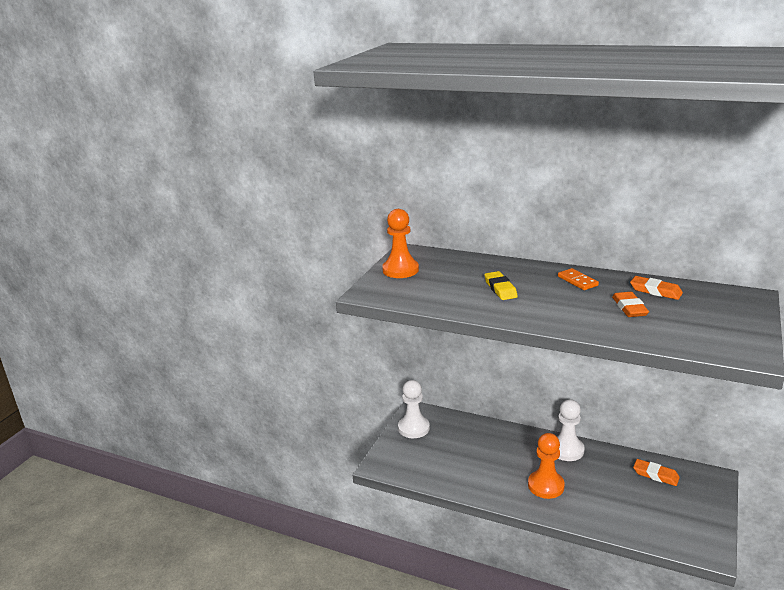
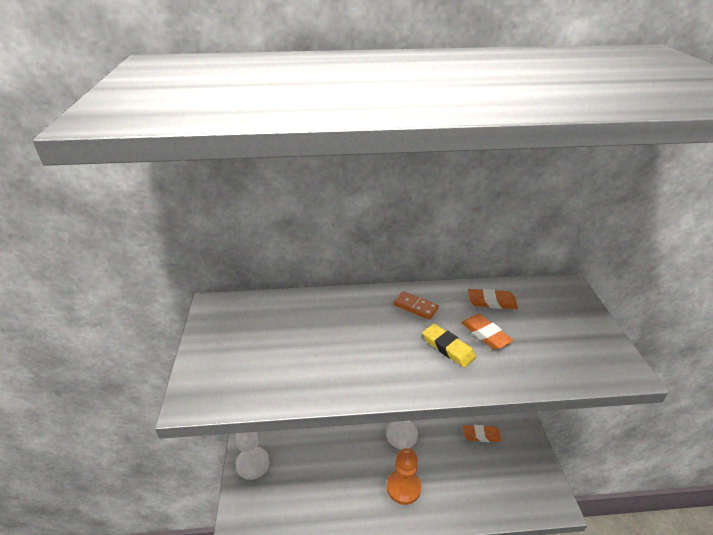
camera: 30 degrees left, 10 degrees up
(400, 270) = (218, 341): orange pawn -> none
(500, 289) = (347, 342): yellow eraser -> yellow eraser (448, 348)

